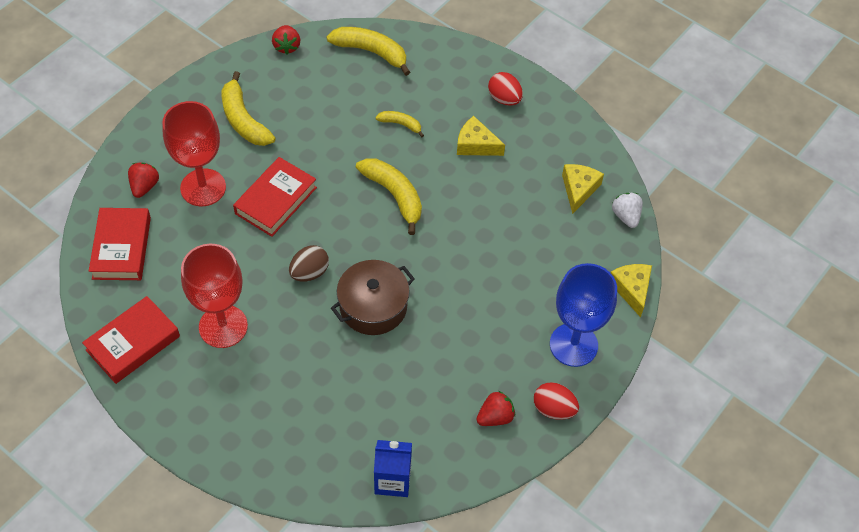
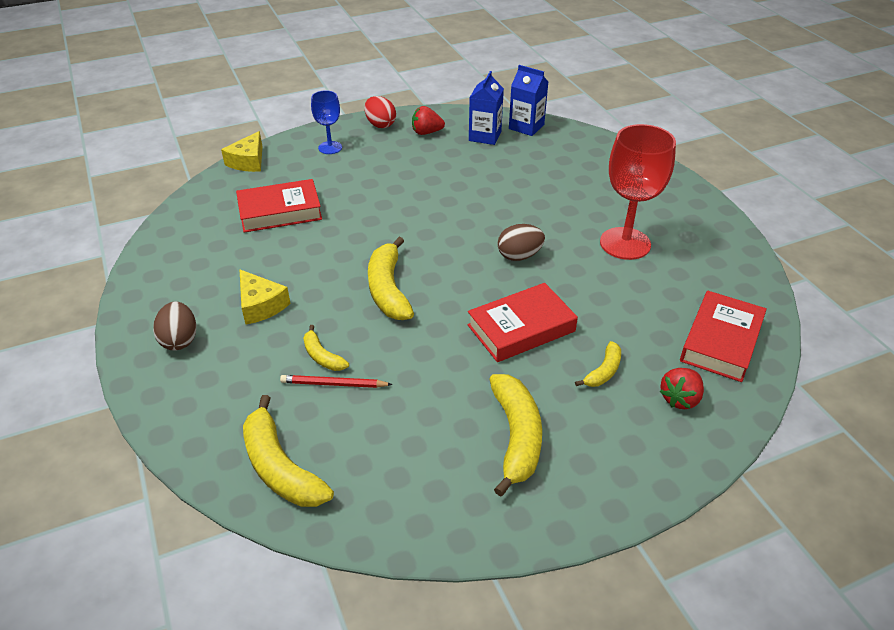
camera: 150 degrees left, 15 degrees down
(133, 343) = (720, 258): red book -> red book (280, 211)
(203, 187) = (603, 371): red goblet -> yellow banana
(287, 46) = (394, 530): red strawberry -> none
(373, 306) = (474, 215): brown pot -> none
(378, 109) = (334, 384): none -> red pencil
(429, 439) = (485, 136): none -> blue carton
(504, 99) = (180, 340): red egg -> brown egg
(573, 345) = (330, 148): blue goblet -> blue goblet, size x0.55
(579, 189) = (206, 234): yellow cheese -> none
(626, 216) = (191, 203): white strawberry -> none

